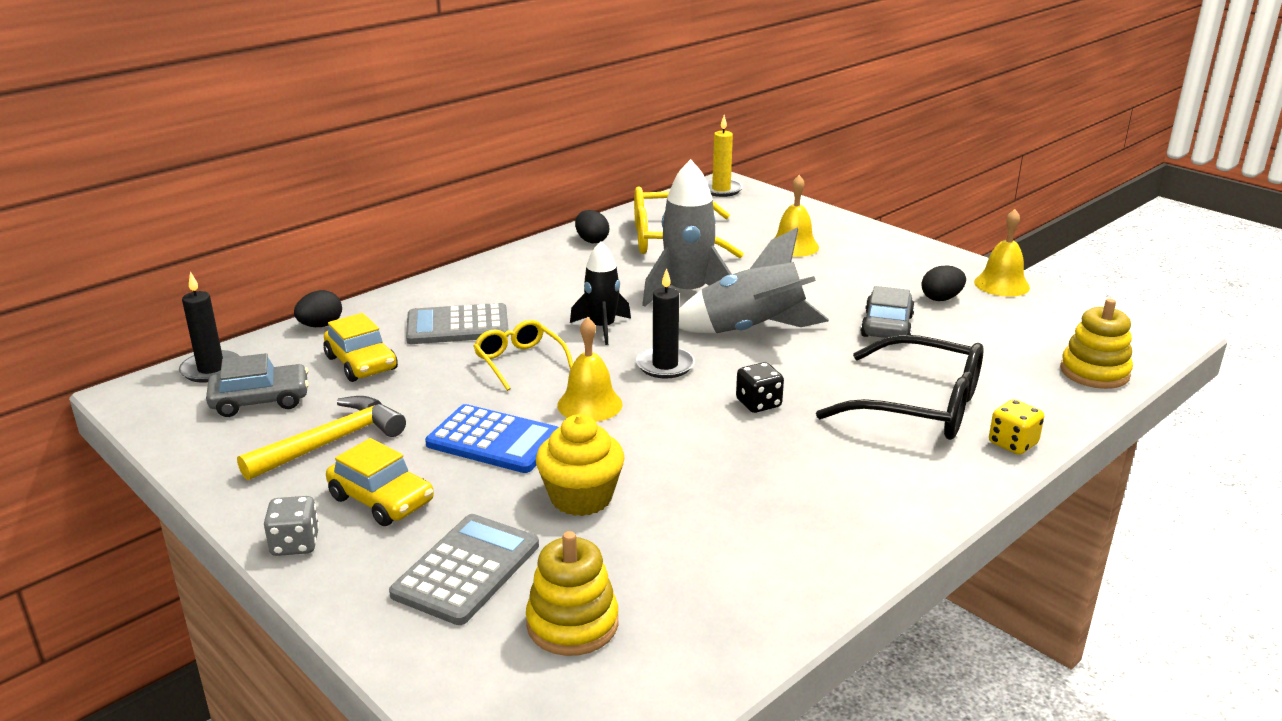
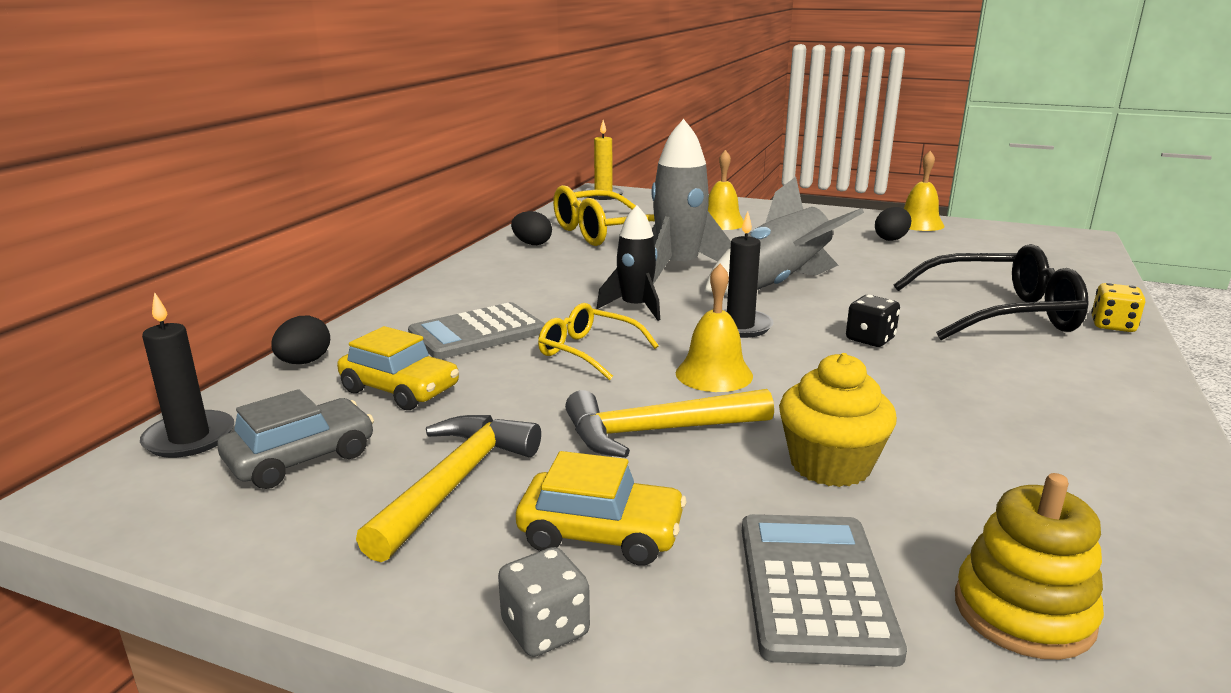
camera: 25 degrees left, 5 degrees down
(494, 440) = (657, 431): blue calculator -> yellow hammer
(887, 326) = (881, 263): grey car -> none
(1094, 372) = (1078, 267): yellow stacking toy -> none

